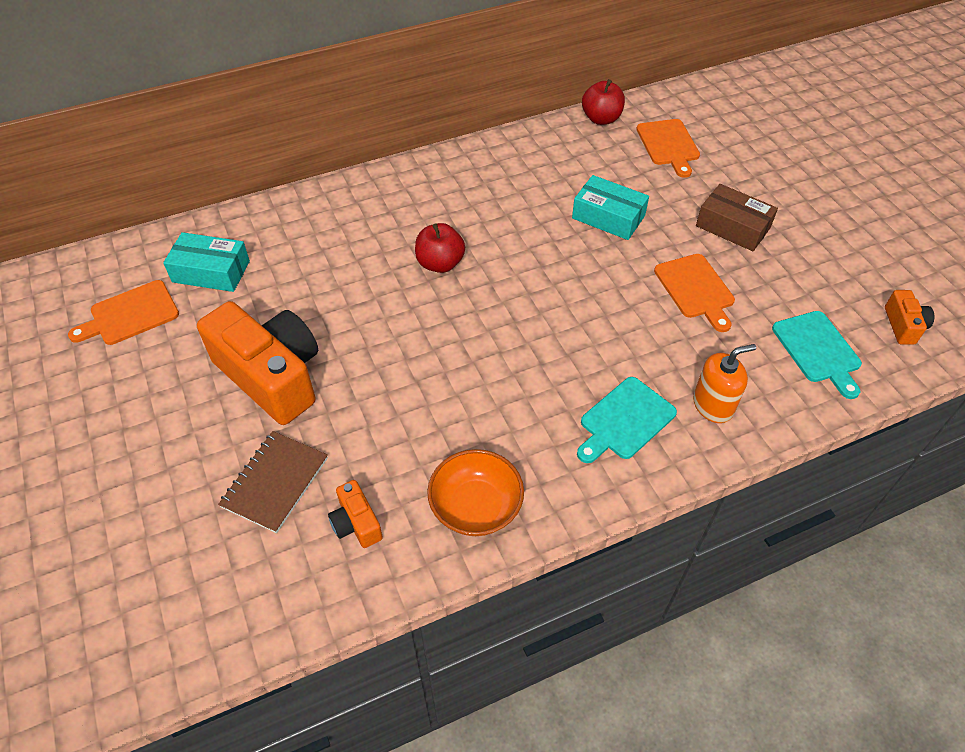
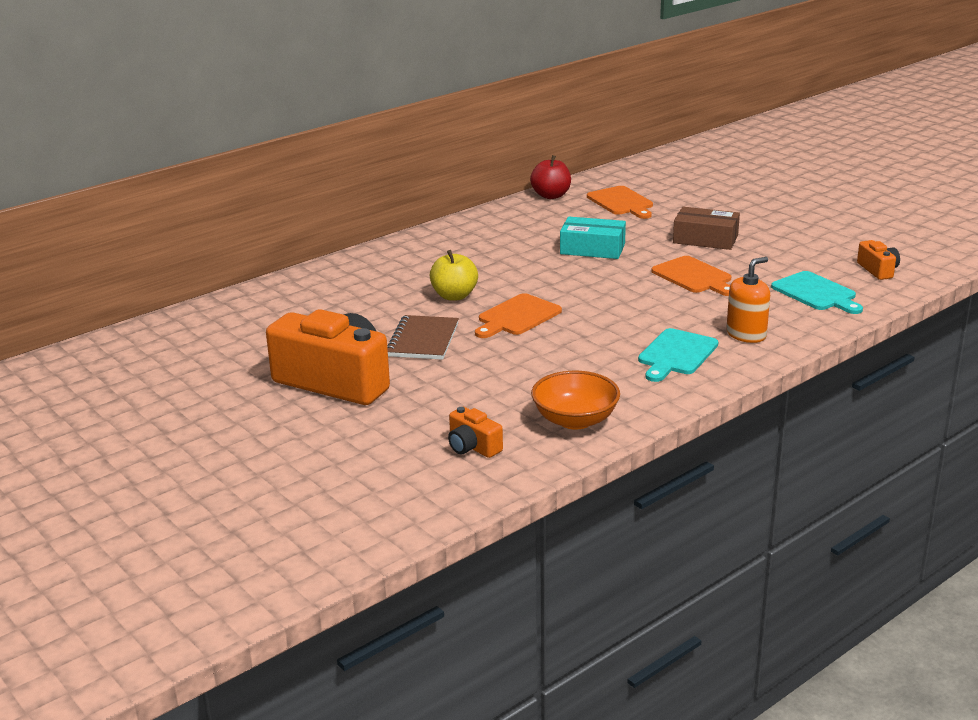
camera: 15 degrees left, 25 degrees down
(130, 314) = (167, 369): orange cutting board -> orange cutting board (517, 317)
(211, 271) = (232, 332): turquoise box -> none
(275, 482) = (381, 438): brown notebook -> brown notebook (423, 340)
(440, 263) = (454, 296): red apple -> yellow apple

